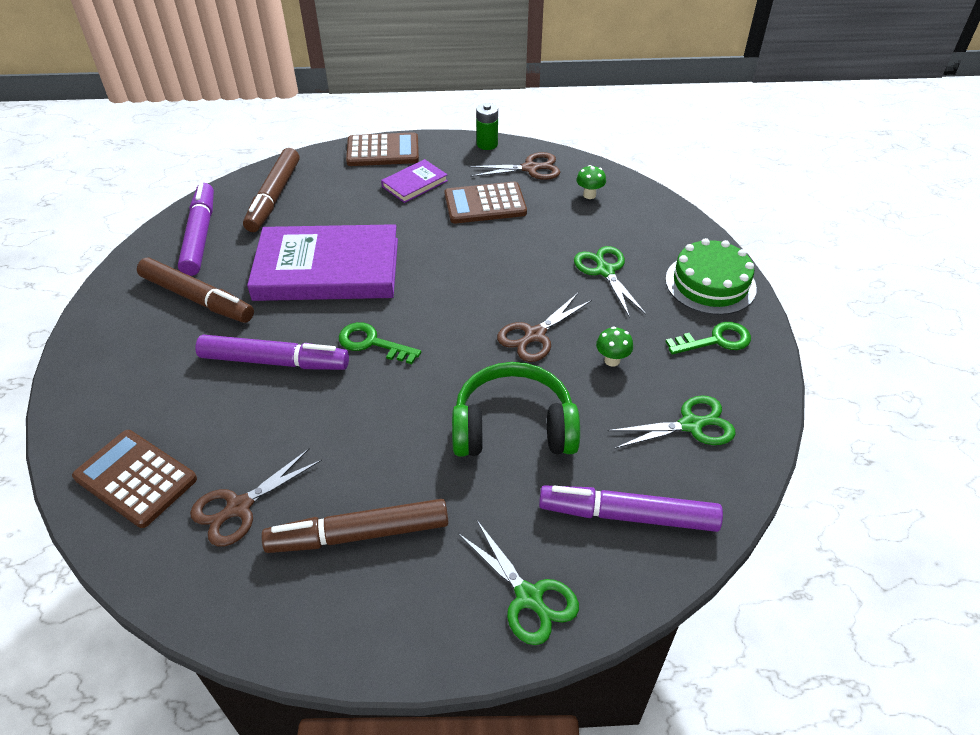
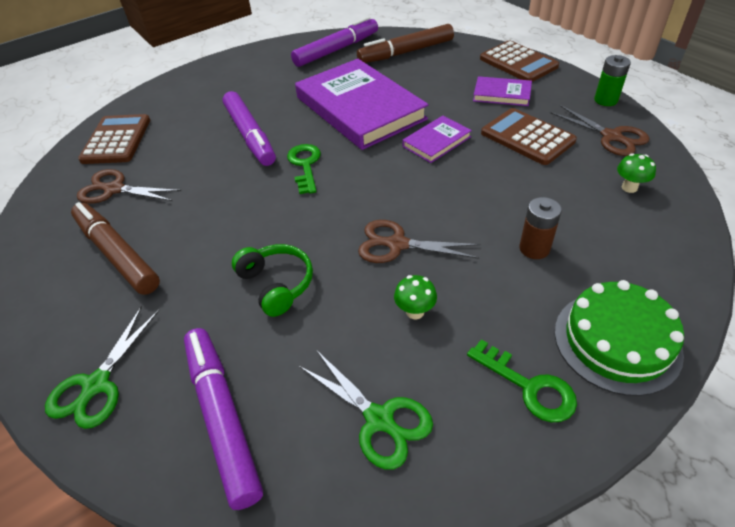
camera: 60 degrees right, 0 degrees up
(197, 298) = (280, 79): brown marker -> none
(434, 251) = (436, 142): none -> purple book
(513, 427) = (277, 284): green headphones -> green headphones, size x0.63
(605, 270) = (534, 248): green scissors -> brown battery

